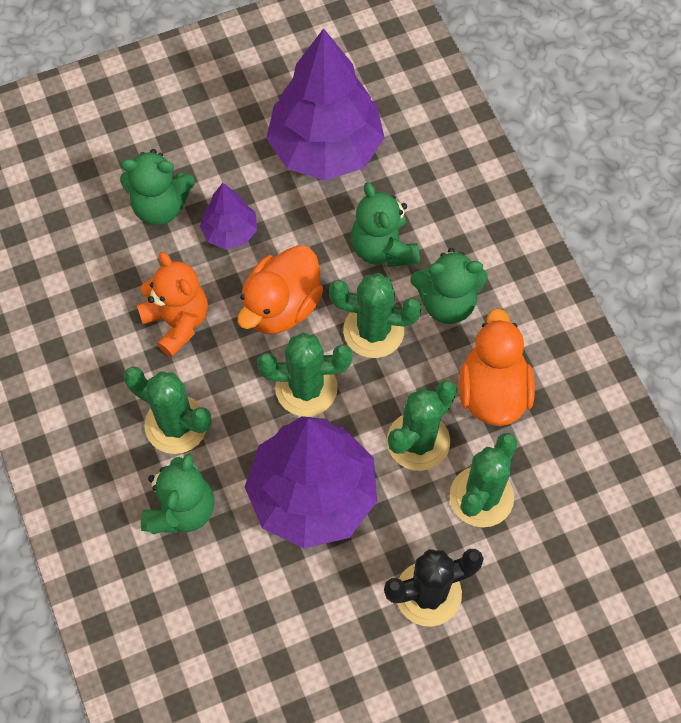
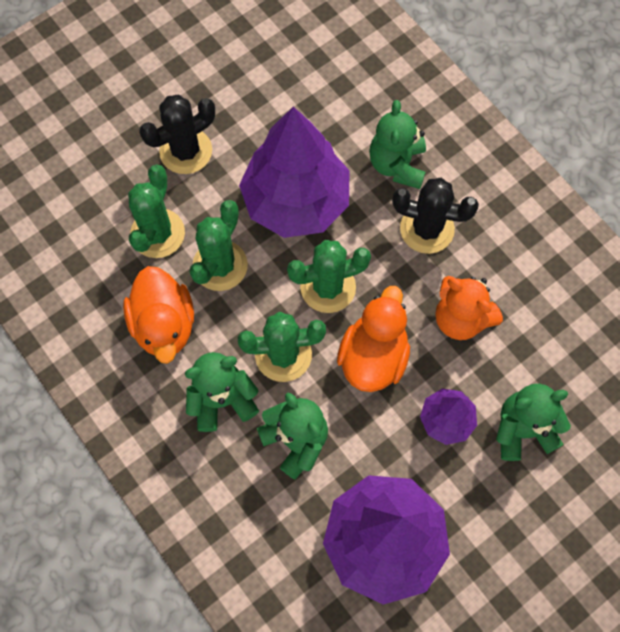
camera: 165 degrees right, 5 degrees up
(176, 425) = (427, 229): green cactus -> black cactus

